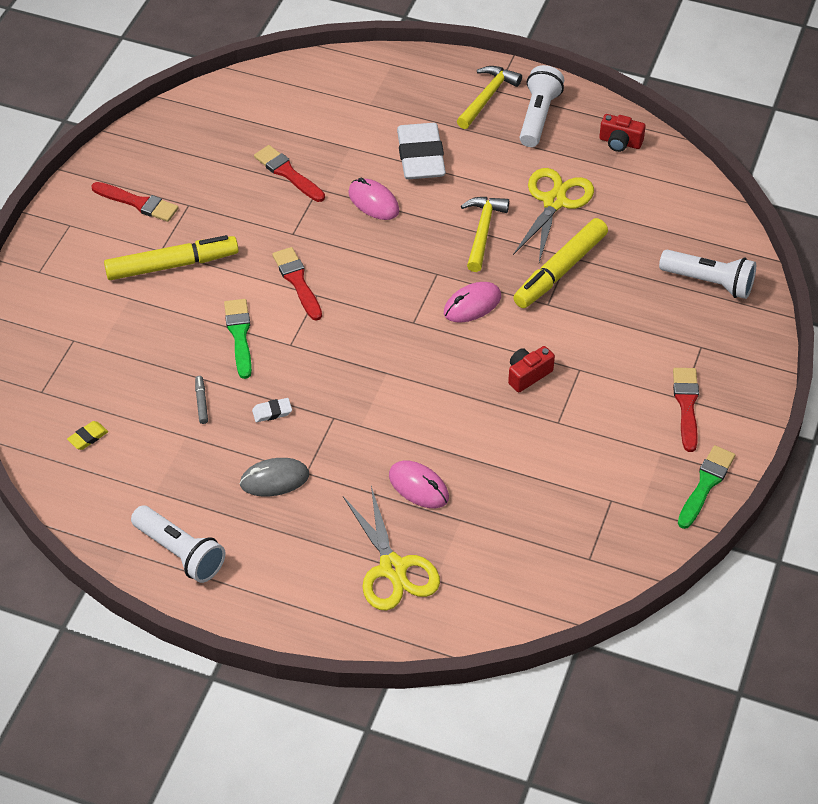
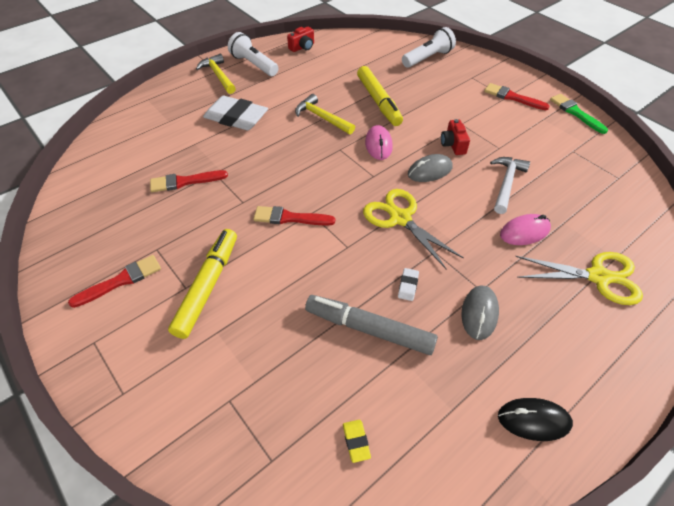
camera: 60 degrees left, 0 degrees up
(180, 552) = (533, 420): white flashlight -> black mouse
(201, 402) = (369, 329): grey marker -> grey marker, size x2.49
(239, 335) = (316, 273): green brush -> none
(373, 202) = (253, 152): pink mouse -> none
(460, 369) = (430, 171): none -> grey mouse
(492, 448) = (506, 183): none -> white hammer
(554, 202) = (324, 83): yellow scissors -> yellow scissors (400, 218)

